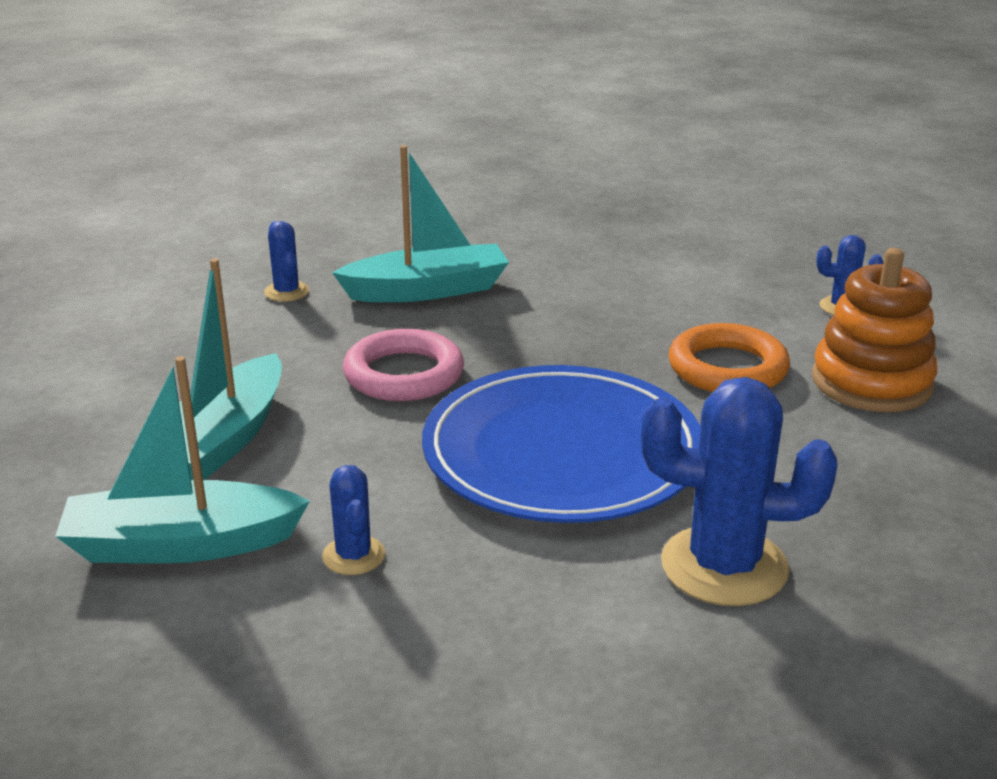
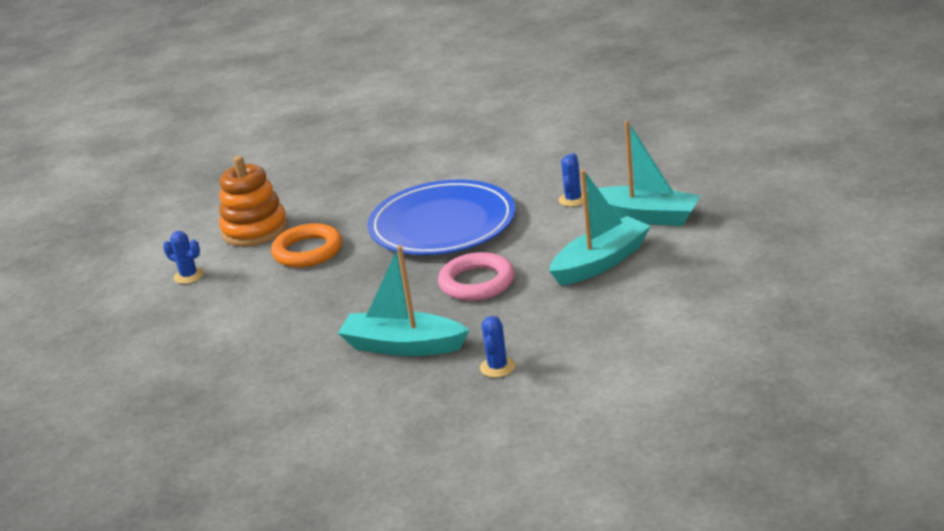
camera: 145 degrees left, 0 degrees up
(724, 566) = (433, 172): blue cactus -> none

